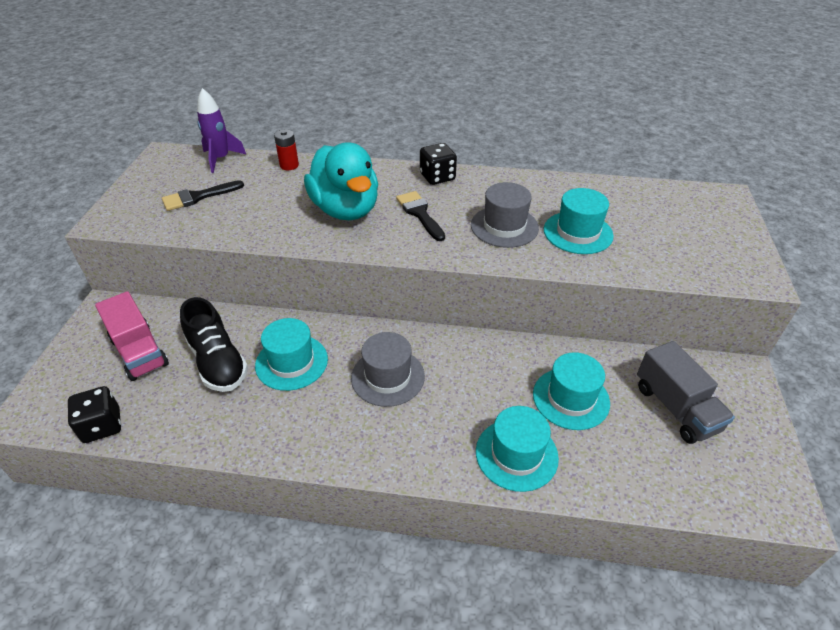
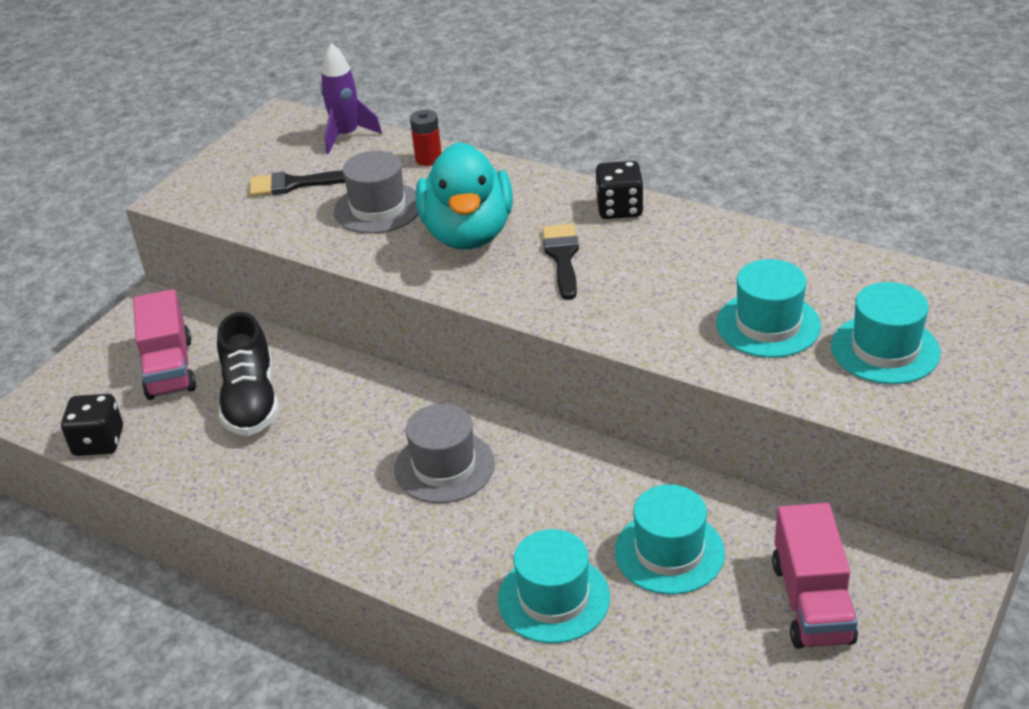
camera: 25 degrees right, 5 degrees down
(291, 362) = (336, 421): turquoise hat -> turquoise hat (885, 349)
(504, 226) = (667, 296): grey hat -> grey hat (378, 208)
(676, 408) = (811, 602): grey truck -> pink truck

